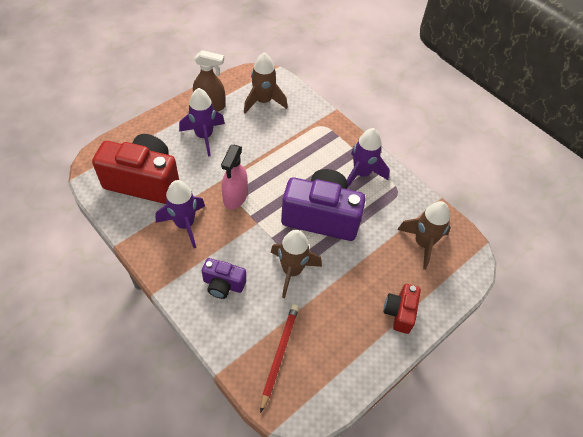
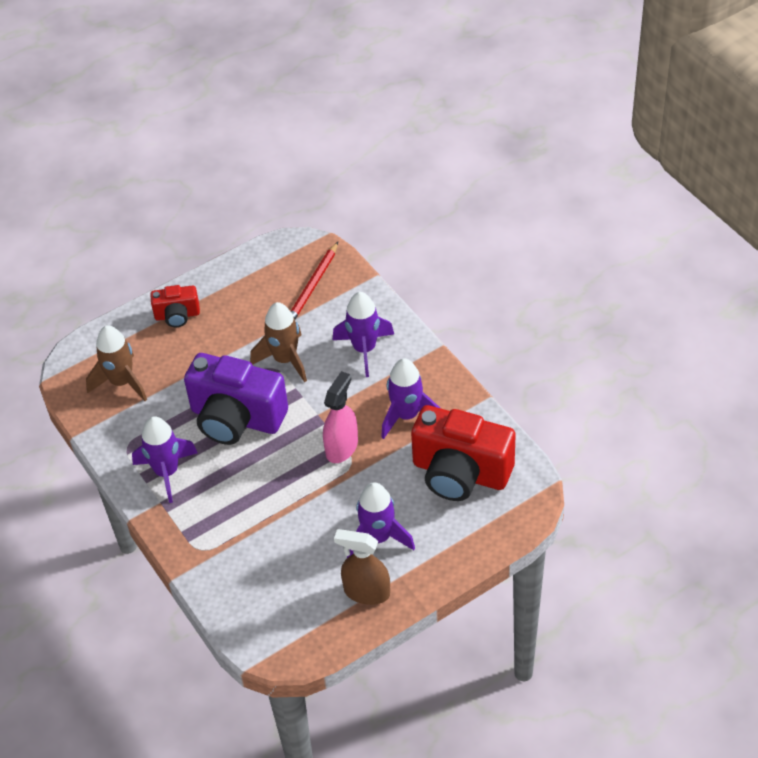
camera: 165 degrees left, 5 degrees down
(223, 285) = (364, 349): purple camera -> purple rocket
(263, 101) = (283, 596): brown rocket -> none
(399, 312) = (177, 315): red camera -> red camera turned 60 degrees clockwise

